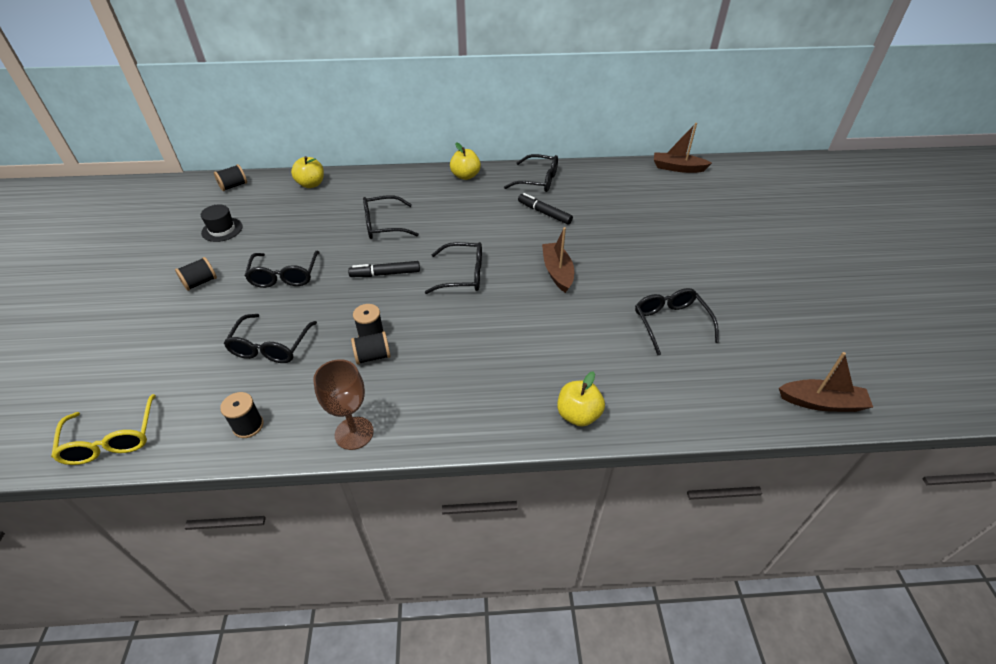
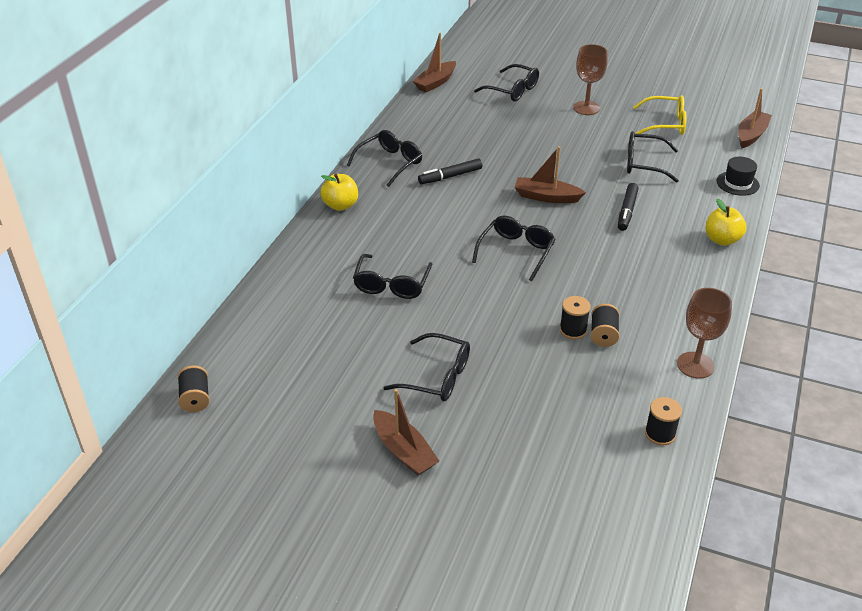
camera: 65 degrees left, 5 degrees down
(111, 439) = (638, 542): yellow glasses -> yellow glasses (664, 124)
(200, 282) = (404, 451): black spool -> brown boat
(222, 229) = (299, 421): black hat -> black hat (737, 183)
(271, 346) = (553, 403): black glasses -> black glasses (512, 90)
(311, 184) = (254, 326): yellow apple -> none
(385, 274) = (481, 301): black marker -> black marker (627, 211)
(733, 260) = (586, 108): none -> brown goblet

